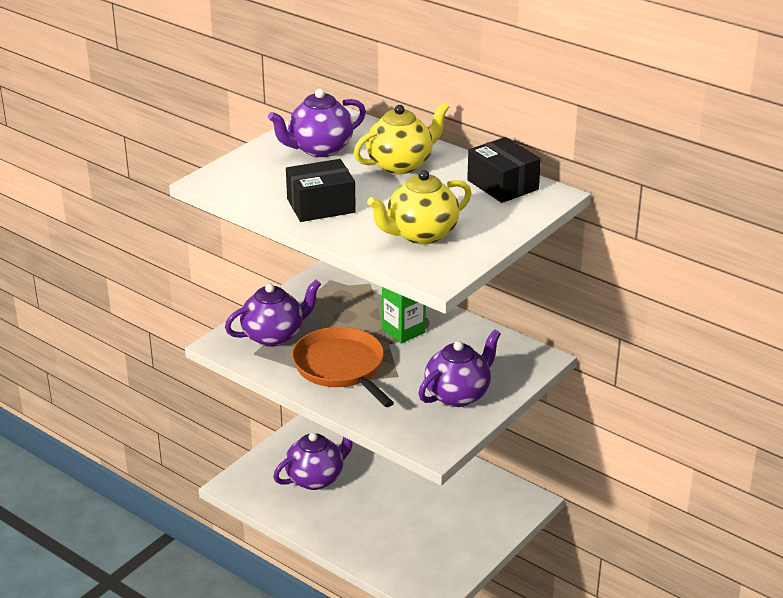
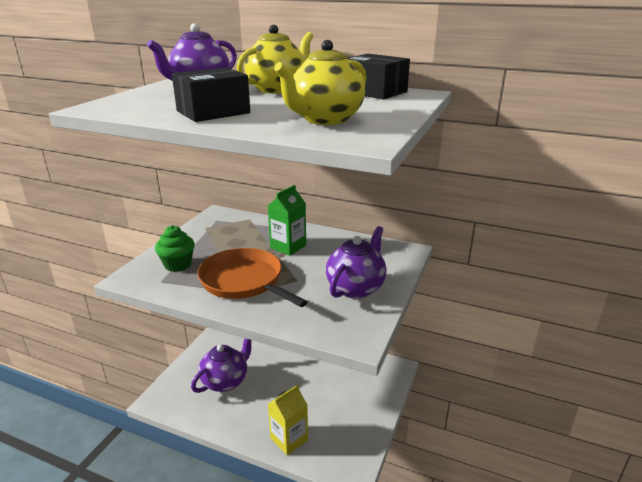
camera: 15 degrees left, 5 degrees down
(274, 336) = (178, 265): purple teapot -> green cupcake
(372, 552) = (289, 439): none -> yellow carton

